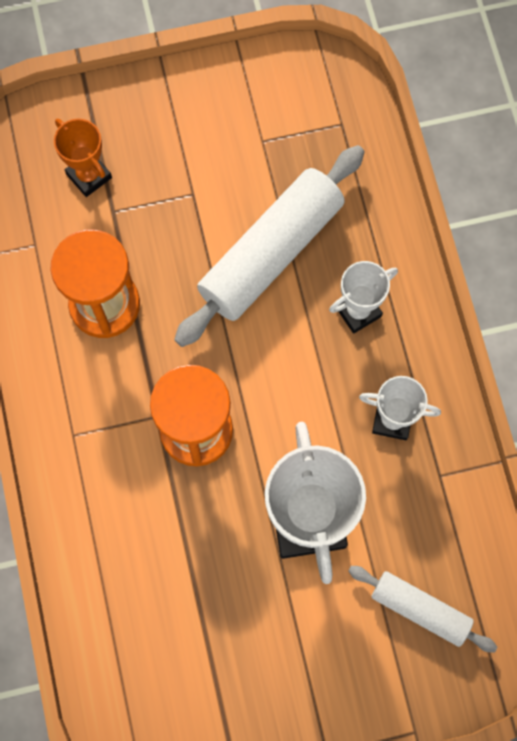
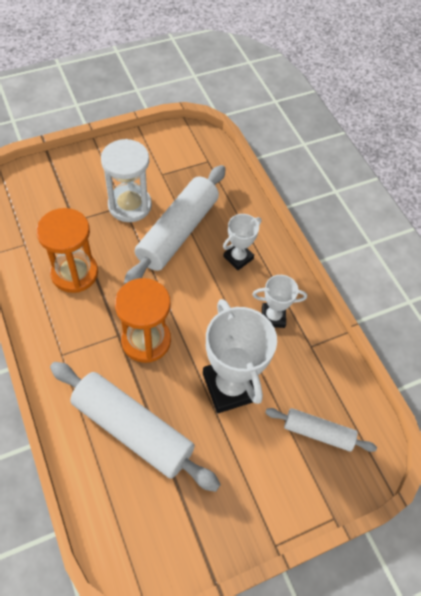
camera: 15 degrees left, 15 degrees down
(89, 176) = (56, 203): orange trophy -> none
(159, 563) = (133, 429): none -> white rolling pin
(202, 194) = (130, 205): none -> white hourglass

